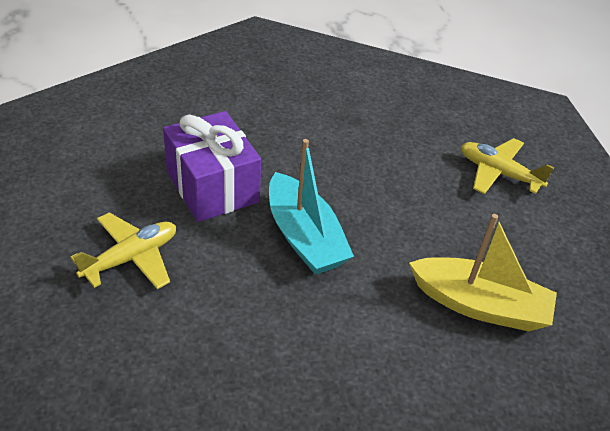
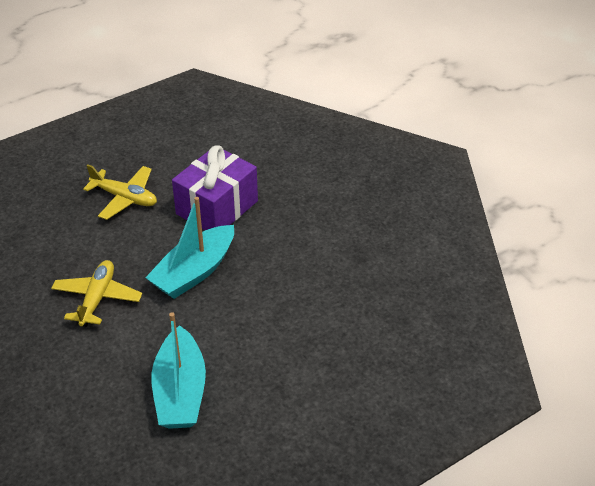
camera: 70 degrees right, 0 degrees up
(479, 305) = (180, 392): yellow boat -> turquoise boat
(498, 173) = (356, 372): yellow plane -> yellow plane (97, 298)

